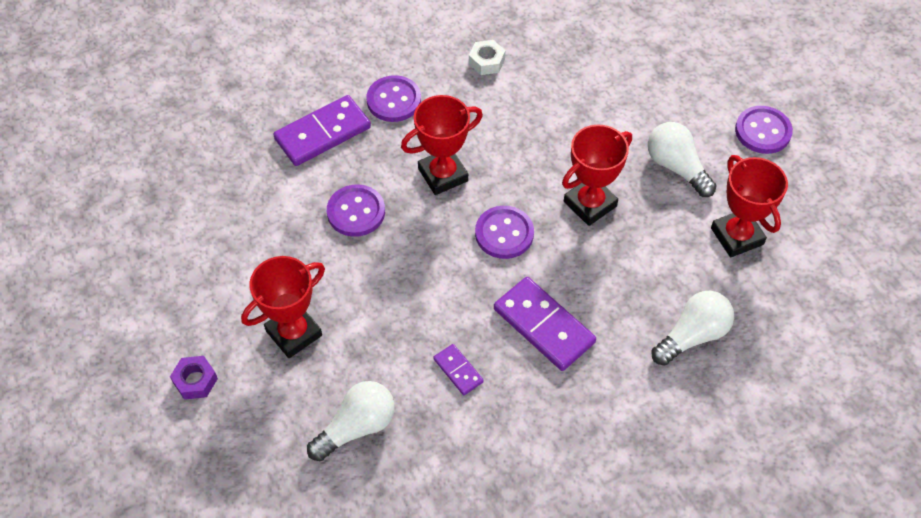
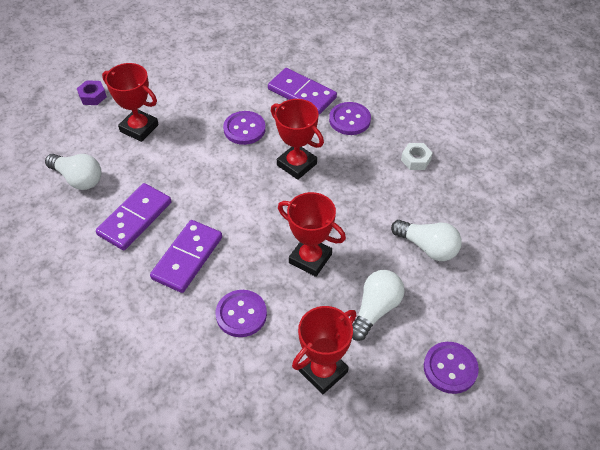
camera: 70 degrees right, 5 degrees down
(458, 370) = (135, 218): purple domino -> purple domino, size x1.95
(504, 233) = (260, 213): purple button -> purple button (241, 314)
(692, 335) = (210, 359): white light bulb -> white light bulb (427, 247)

